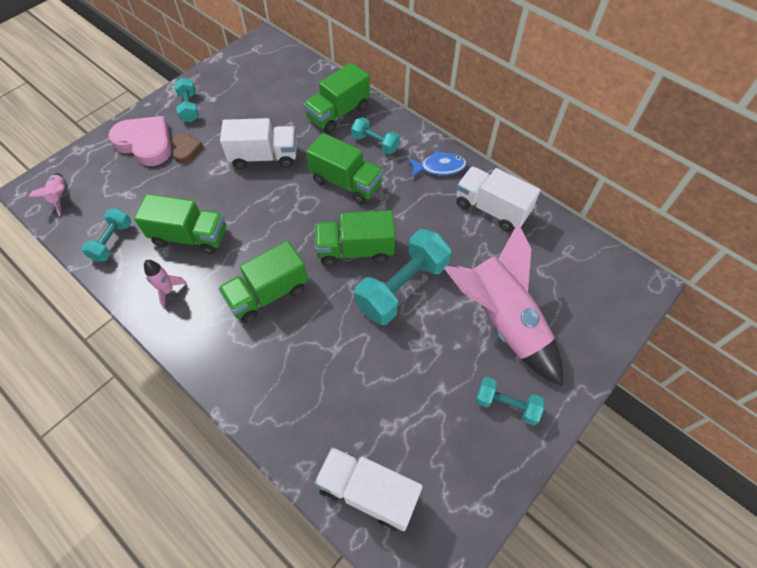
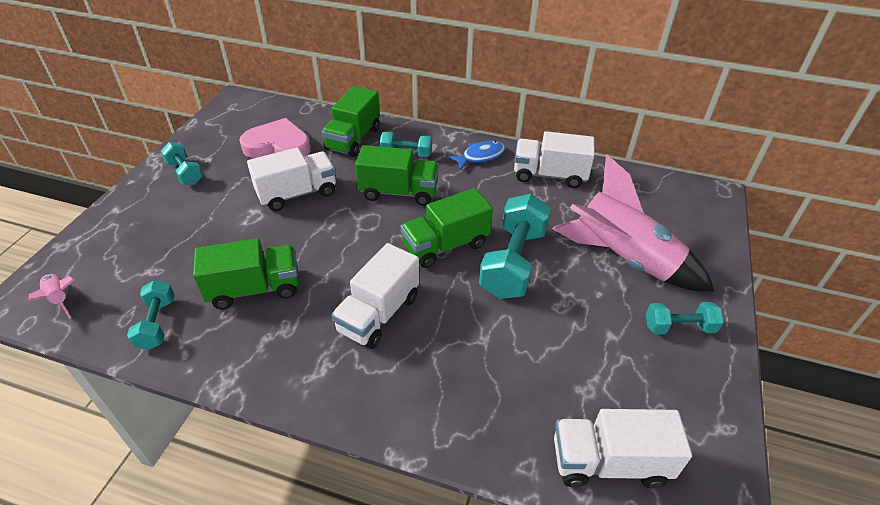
camera: 25 degrees left, 15 degrees down
(145, 143) = (148, 217): pink heart -> pink heart (278, 146)
(168, 291) = (258, 350): pink rocket -> none
(186, 149) = (202, 210): brown heart -> none
(268, 294) = (378, 314): green truck -> white truck

